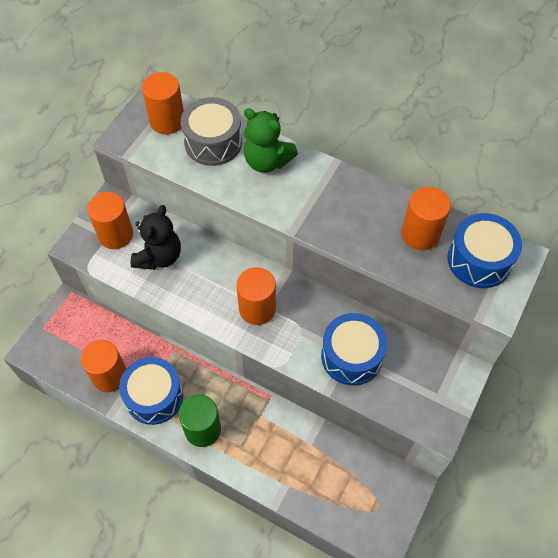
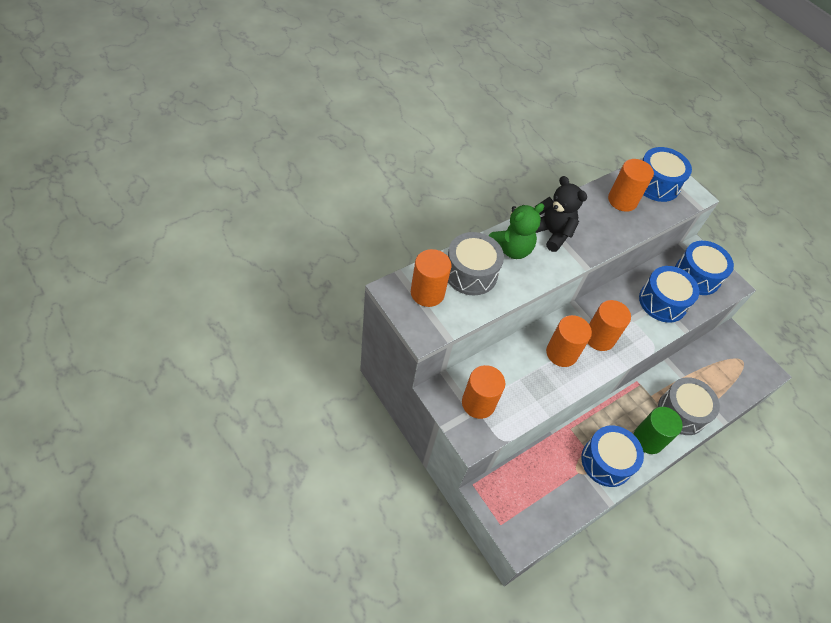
camera: 70 degrees left, 5 degrees down
(110, 376) = (574, 487): orange cylinder -> orange cylinder (561, 353)
(159, 256) = (518, 381): black teddy bear -> black teddy bear (551, 233)
(258, 455) = (681, 412): none -> grey drum
(421, 383) = (697, 276): none -> blue drum

